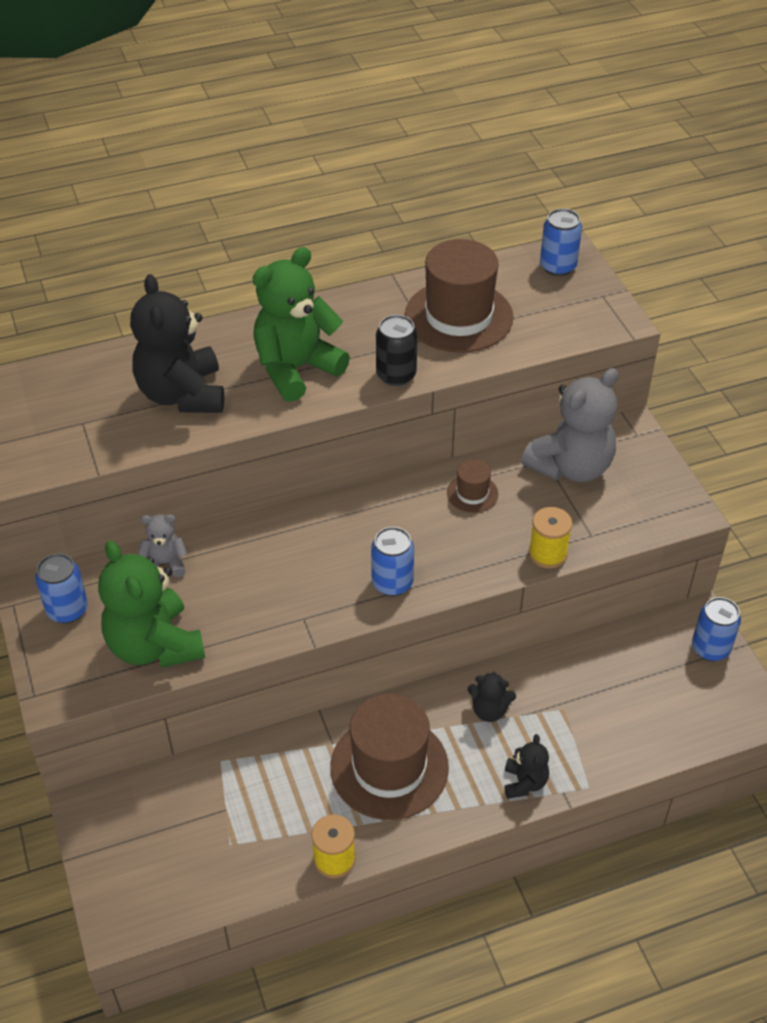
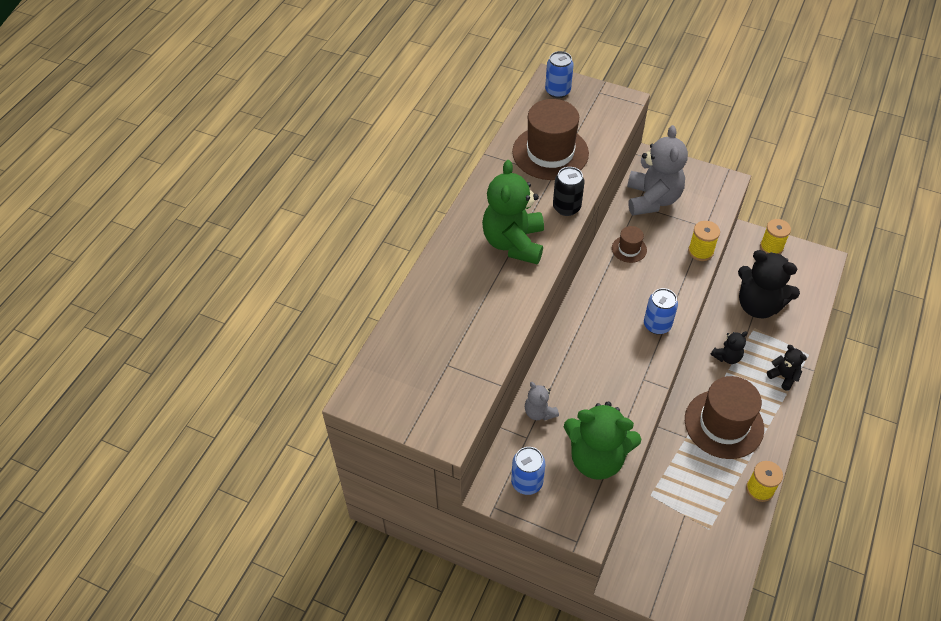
camera: 45 degrees left, 5 degrees up
(165, 563) = (539, 412): grey teddy bear -> grey teddy bear turned 75 degrees counterclockwise
(182, 394) = (477, 304): black teddy bear -> black teddy bear (758, 305)
(710, 648) = (771, 247): blue can -> yellow spool

